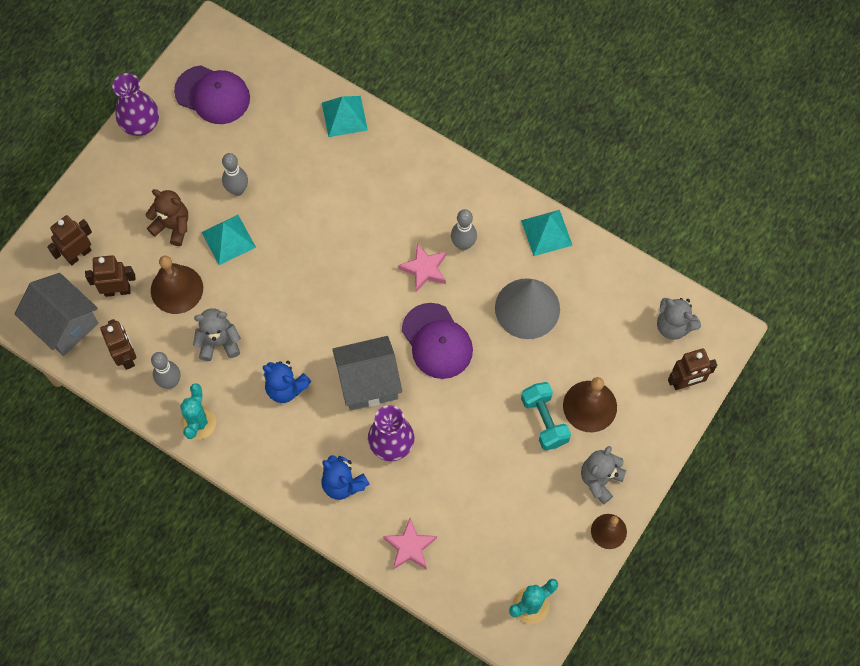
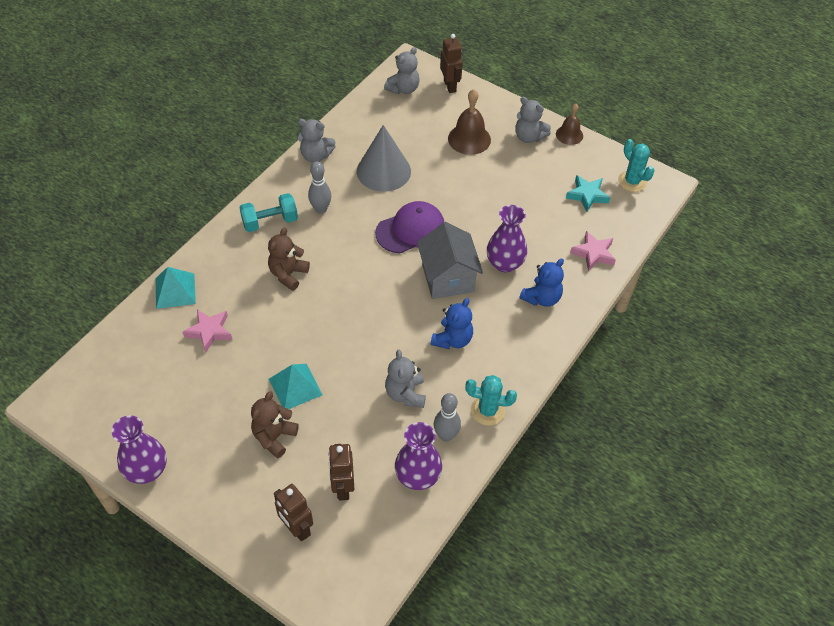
camera: 90 degrees left, 15 degrees down
(64, 324) = (378, 539): grey house -> none
(126, 356) = (417, 476): brown robot -> purple vase
(176, 289) = (345, 432): brown bell -> none
(212, 95) = (125, 402): purple cap -> none
(237, 190) = (241, 379): grey bowling pin -> none
(368, 220) = (288, 274): none -> brown teddy bear
(424, 269) = (342, 236): pink star -> pink star (209, 332)
(503, 546) = (587, 195): none -> turquoise star
(544, 421) = (481, 166): turquoise dumbbell -> turquoise dumbbell (270, 222)
(546, 232) = (316, 156): turquoise pyramid -> grey teddy bear

